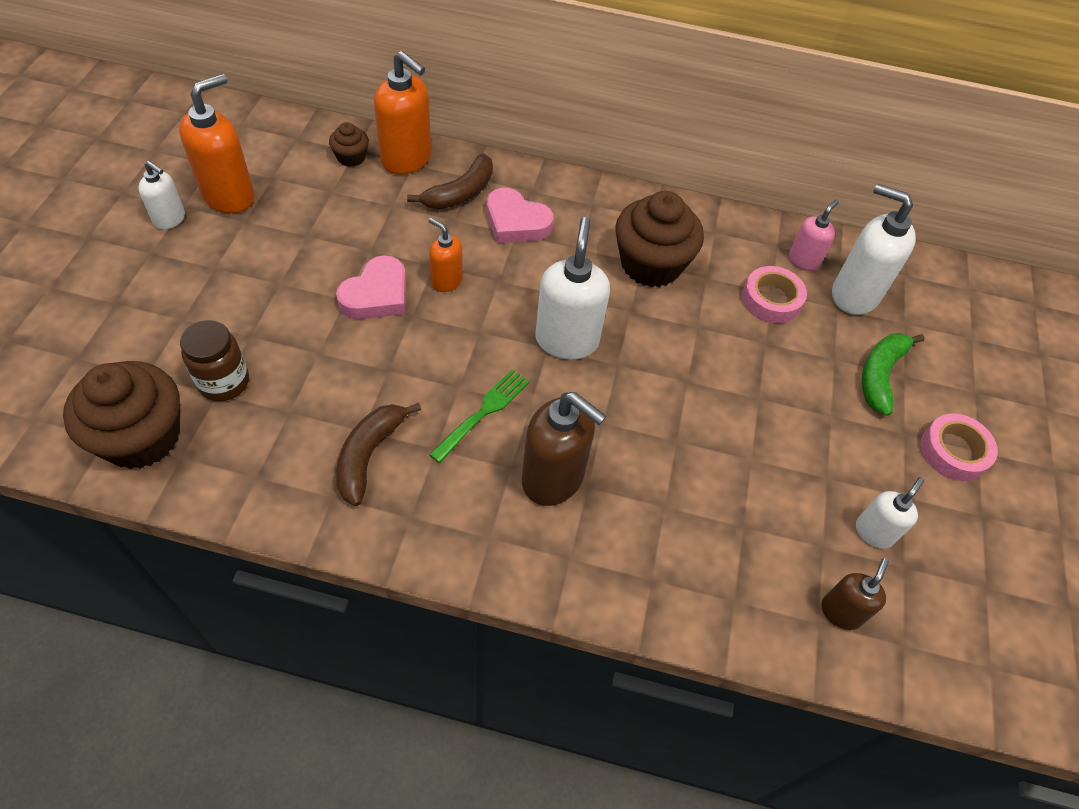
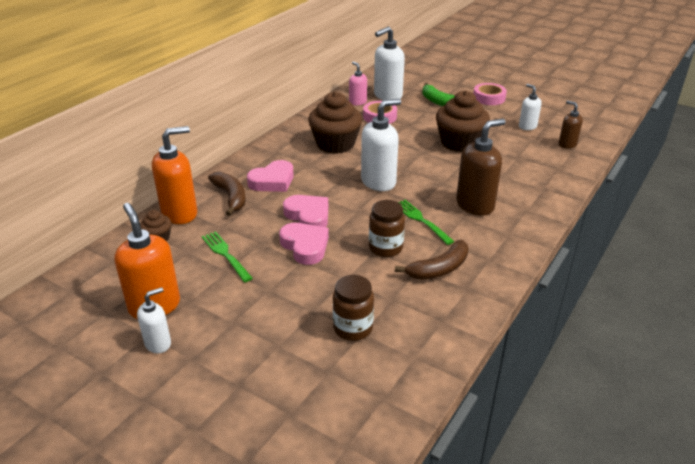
camera: 65 degrees left, 20 degrees down
(141, 437) = (389, 377): brown cupcake -> brown cupcake (459, 143)
(336, 225) = (225, 255): none -> green fork
(369, 455) = (439, 269): brown banana -> brown banana turned 75 degrees counterclockwise
(400, 382) = (385, 248): none -> brown jar
(446, 281) = (308, 216): orange soap dispenser -> pink heart
(567, 340) = (379, 182): white soap dispenser -> white soap dispenser turned 120 degrees clockwise

